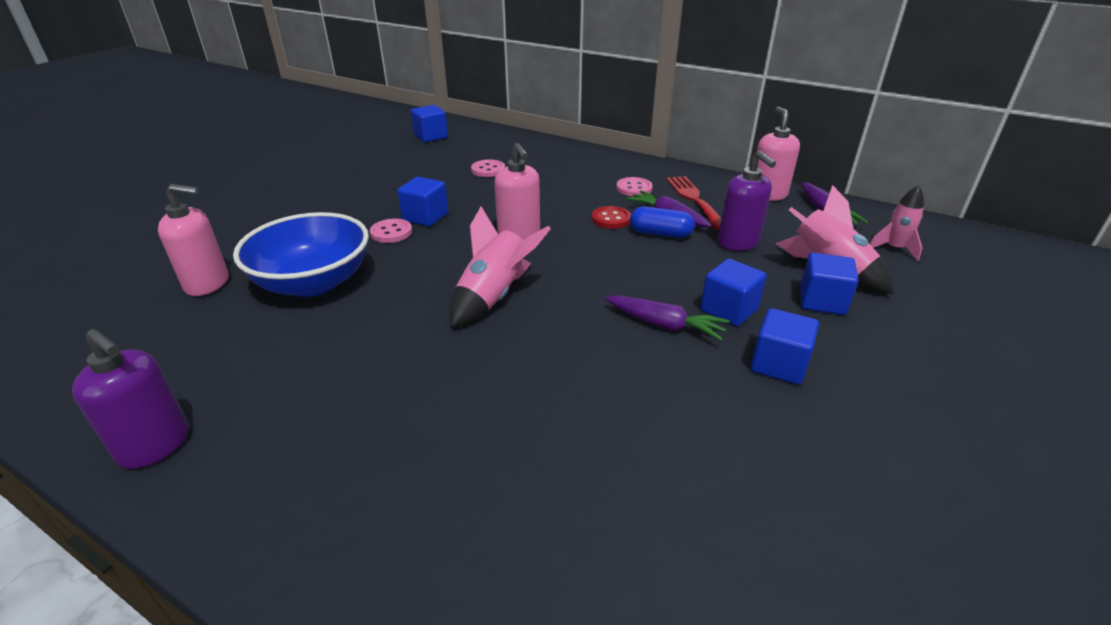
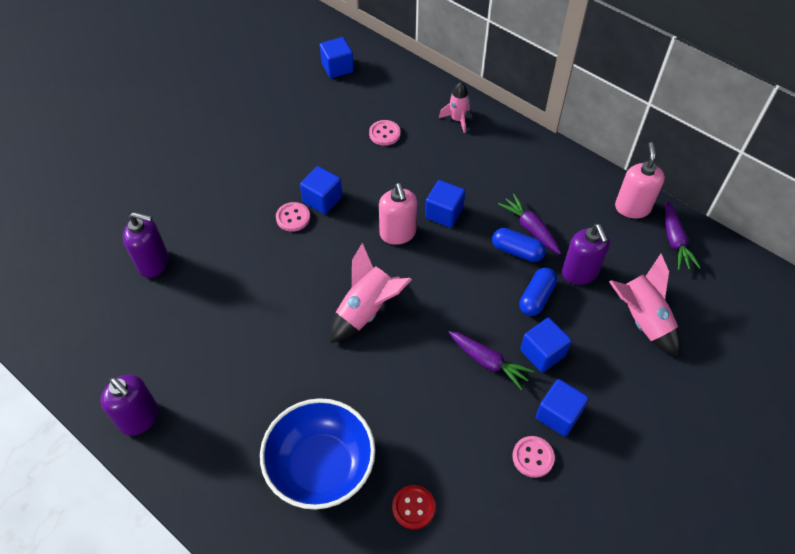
camera: 10 degrees right, 20 degrees up
(208, 283) = (154, 263): pink soap dispenser -> purple soap dispenser
(313, 282) = (232, 274): blue bowl -> blue bowl (321, 466)
(611, 219) = (480, 224): red button -> red button (413, 507)
(634, 188) = (512, 181): pink button -> pink button (533, 457)
(694, 199) = (562, 206): red fork -> none
(699, 265) = (536, 297): none -> blue capsule
(822, 301) = (619, 354): blue cube -> blue cube (444, 213)
(894, 249) = (712, 300): pink rocket -> pink rocket (457, 120)

